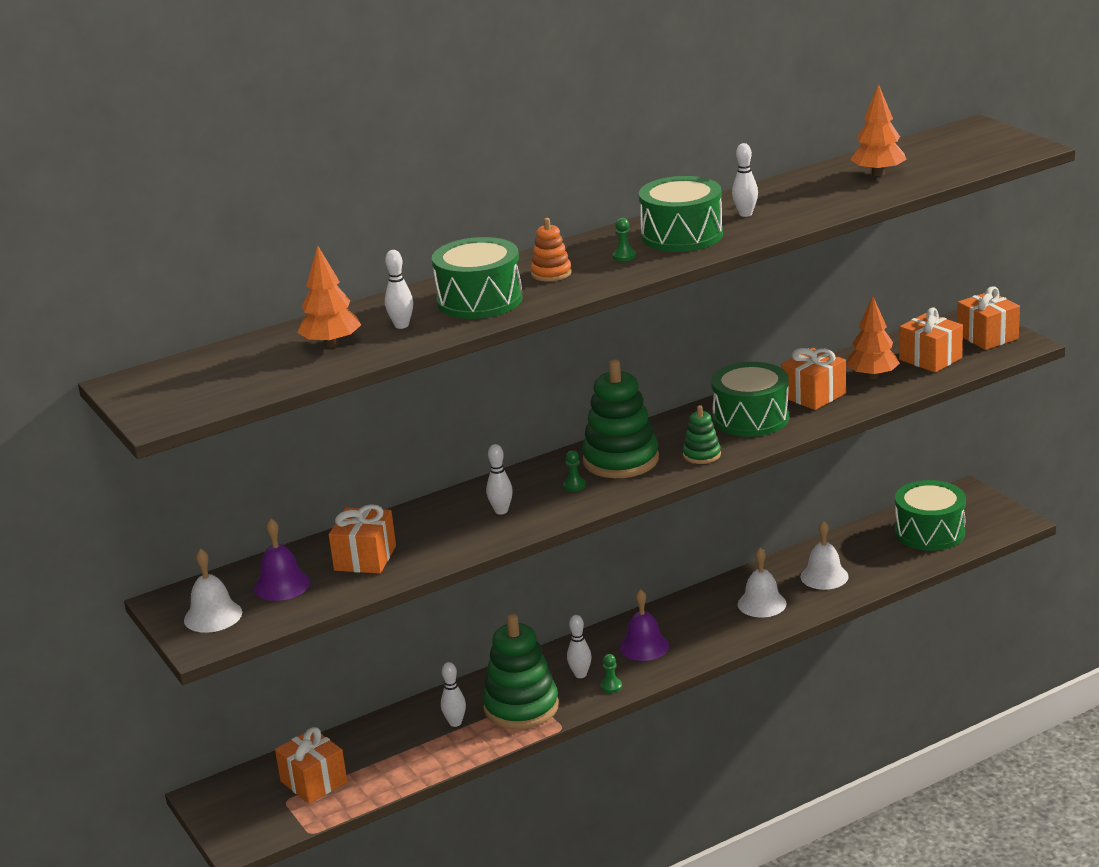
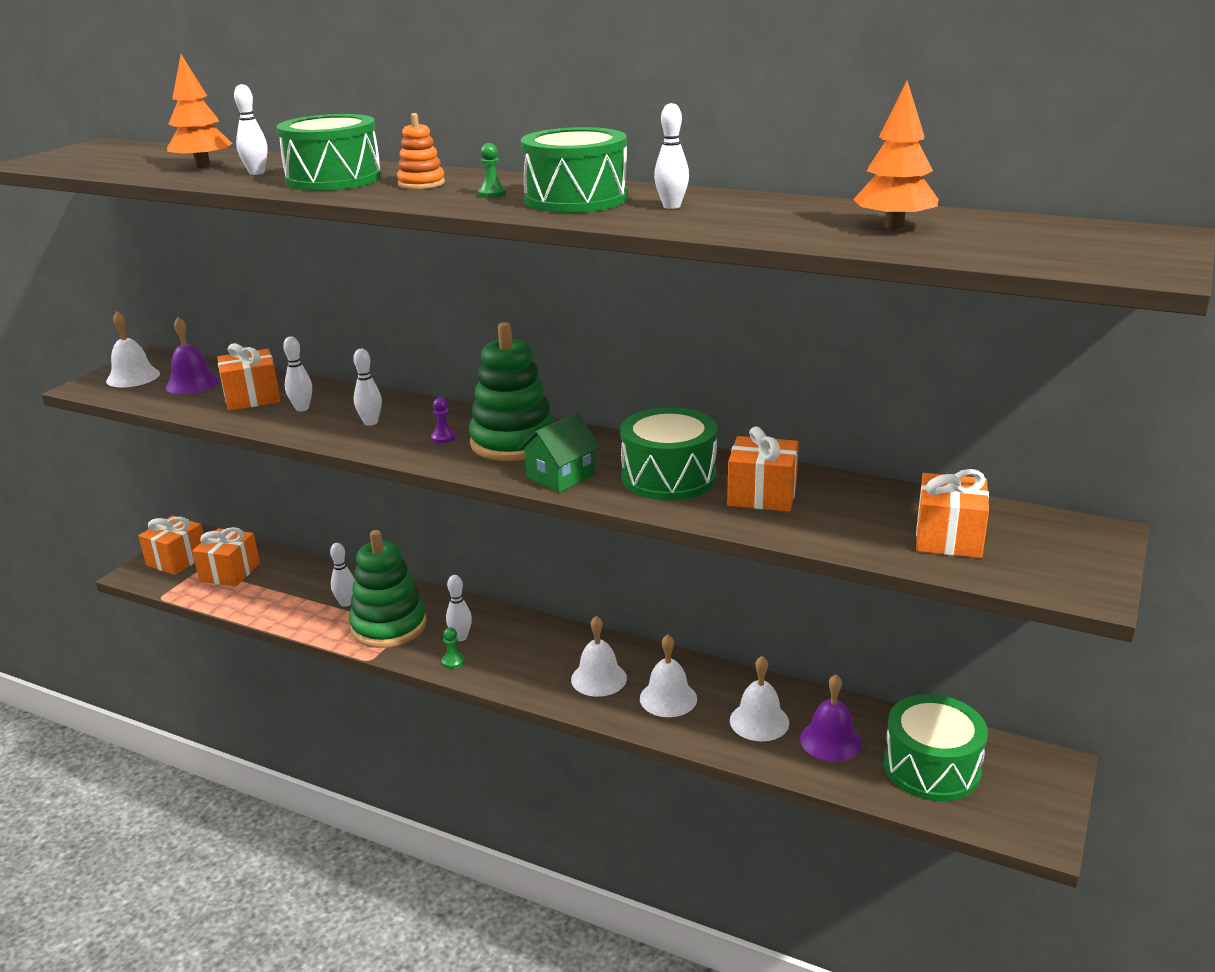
camera: 55 degrees right, 0 degrees up
(426, 537) = (302, 408): none -> white bowling pin
(574, 485) = (443, 437): green pawn -> purple pawn
(644, 646) = (533, 655): purple bell -> purple bell (830, 740)
(701, 455) = (560, 476): green stacking toy -> green house
(707, 625) = (599, 678): none -> white bell
(872, 376) = (852, 515): orange tree -> none
(987, 336) = (1067, 559): orange gift -> orange gift (177, 560)

